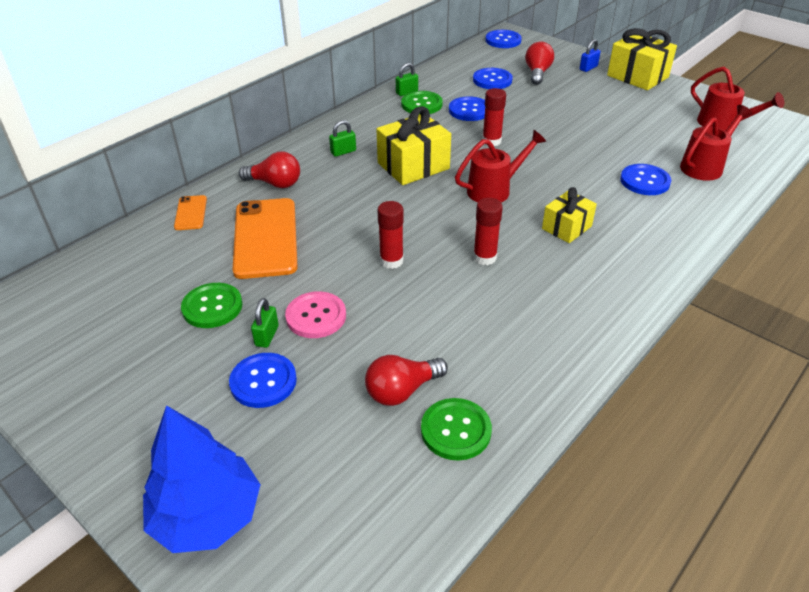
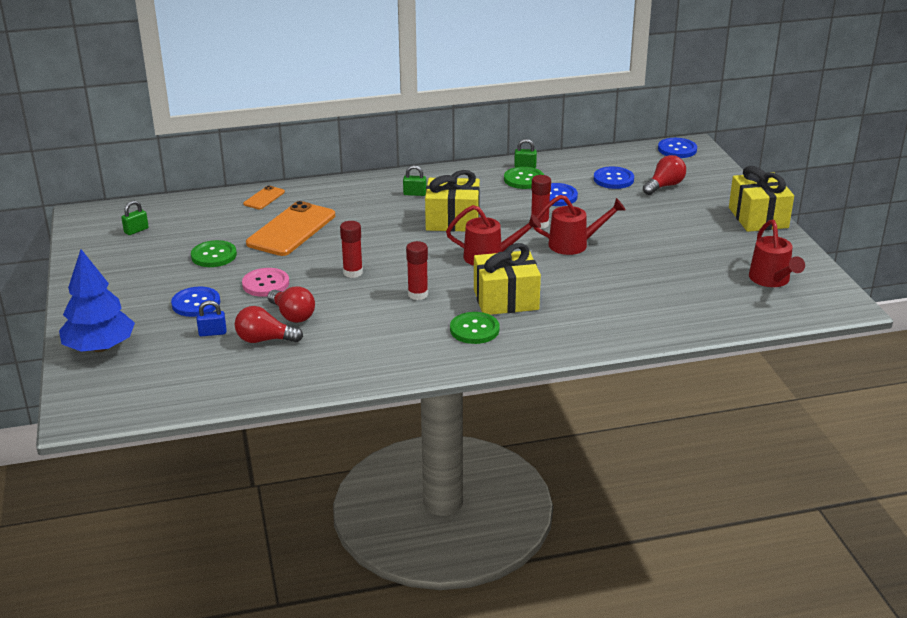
camera: 35 degrees right, 10 degrees down
(267, 336) = (225, 282): green padlock -> green padlock (136, 230)
(275, 183) = (340, 198): red light bulb -> red light bulb (292, 315)
(456, 430) = (268, 370): green button -> green button (474, 329)
(566, 227) = (506, 299): yellow gift -> yellow gift, size x1.60
(588, 68) = (721, 196): blue padlock -> blue padlock (212, 333)
(644, 181) = (621, 294): blue button -> none
(705, 166) = (694, 303): red watering can -> red watering can (574, 244)

